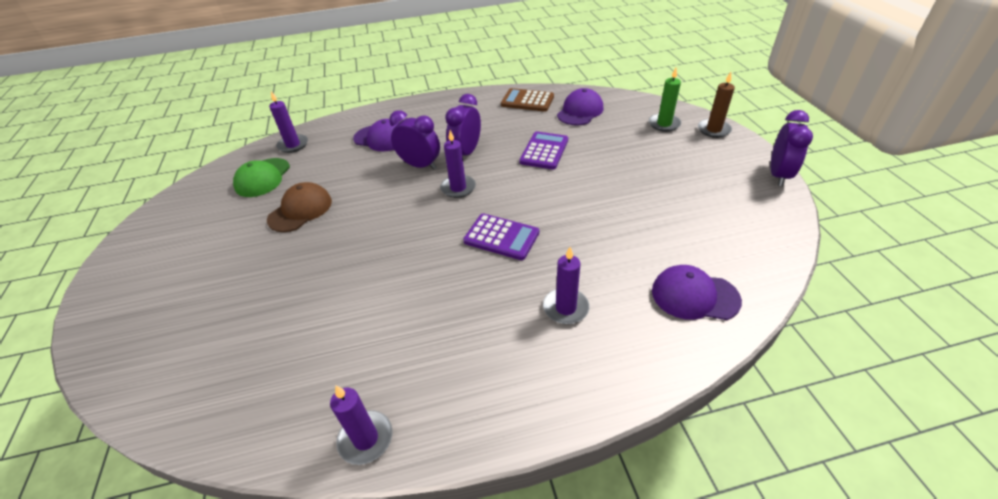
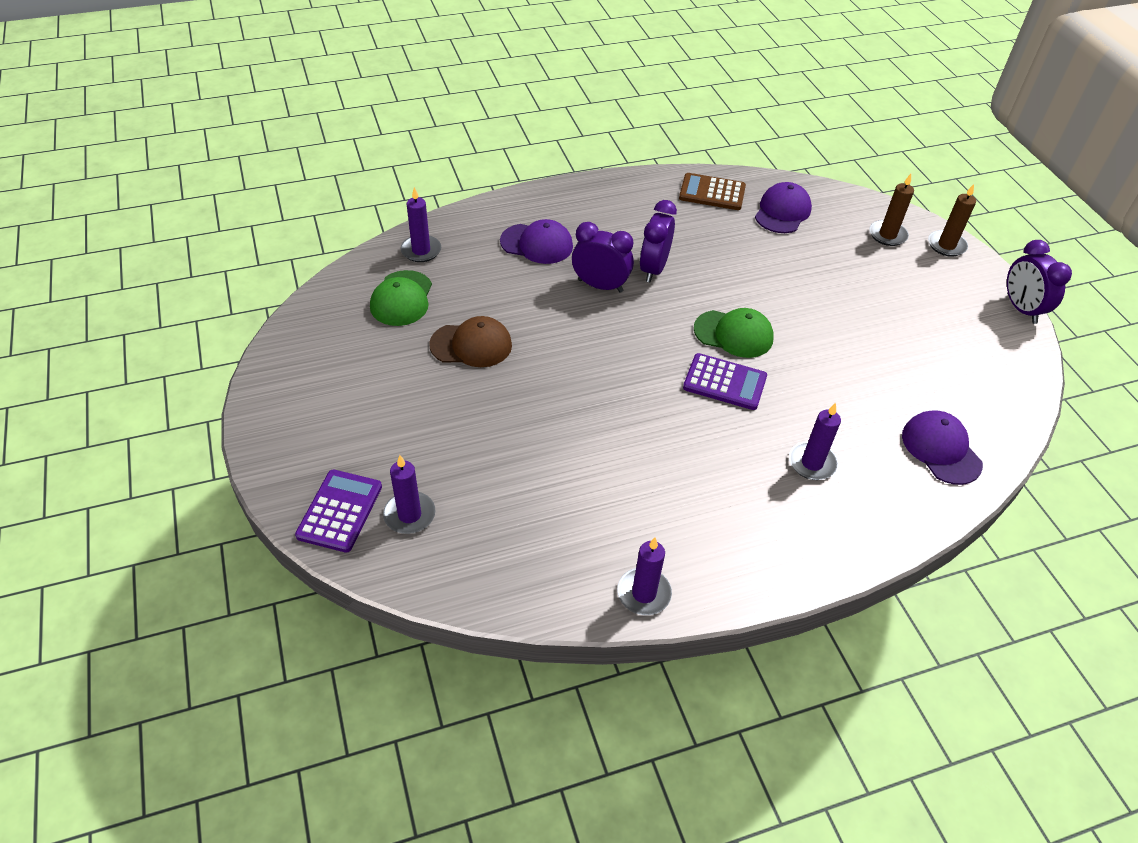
camera: 10 degrees left, 5 degrees up
(300, 210) = (471, 345): brown cap -> brown cap turned 60 degrees clockwise
(458, 188) = (657, 318): purple candle -> purple candle (409, 515)
(519, 199) = (733, 334): none -> green cap
(544, 151) = (749, 269): purple calculator -> purple calculator (340, 511)
(664, 124) = (887, 235): green candle -> brown candle
(694, 296) = (941, 449): purple cap -> purple cap turned 60 degrees clockwise
(778, 175) = (1021, 309): purple clock -> purple clock turned 150 degrees clockwise

